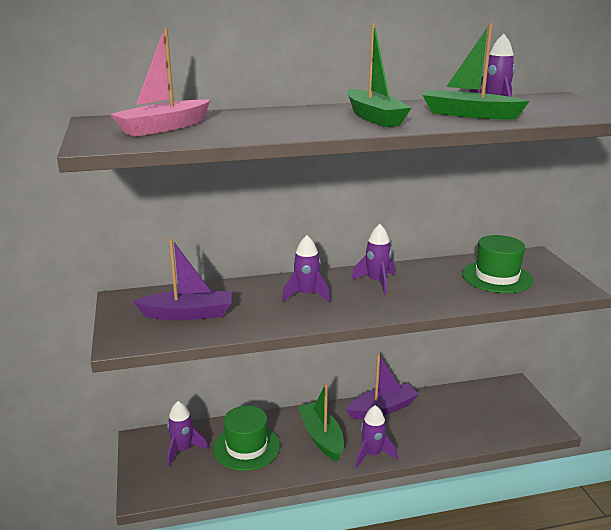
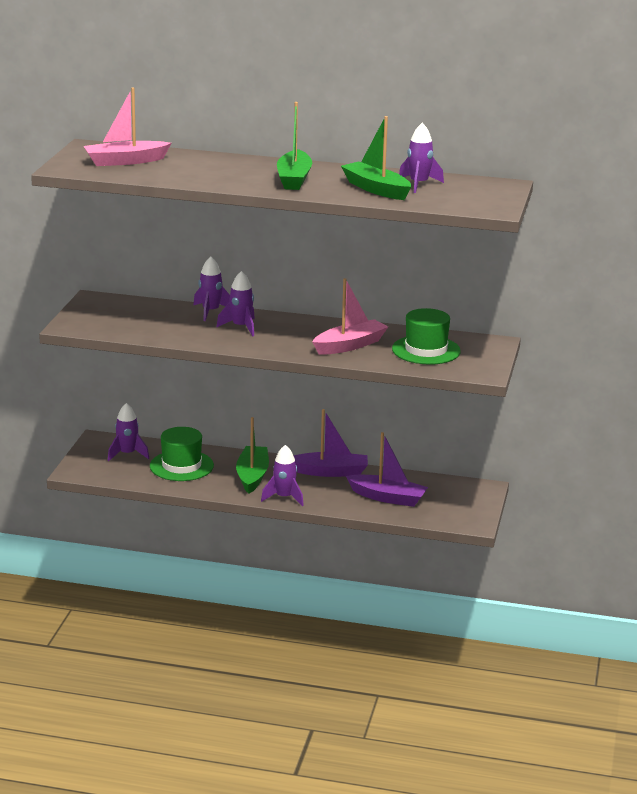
camera: 25 degrees right, 0 degrees up
(188, 314) = (133, 319): purple boat -> purple boat (388, 498)
(376, 282) = (312, 331): purple rocket -> purple rocket (211, 312)
(428, 289) = (350, 345): none -> pink boat

